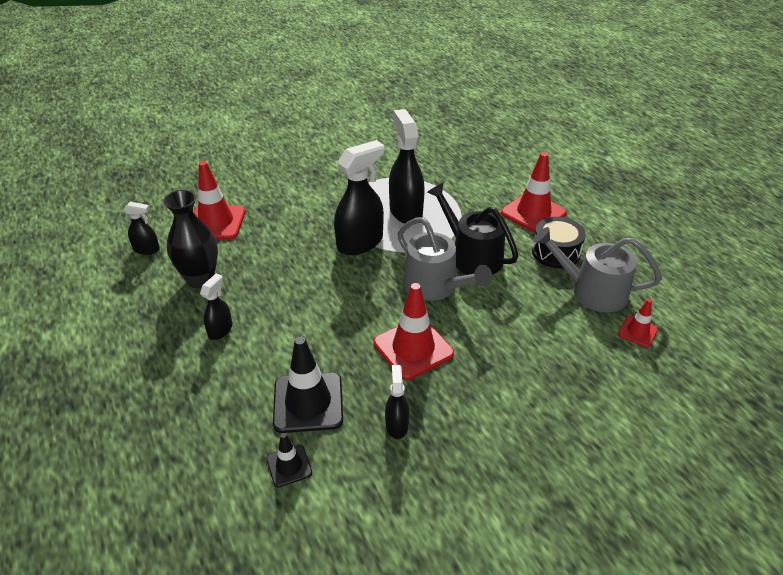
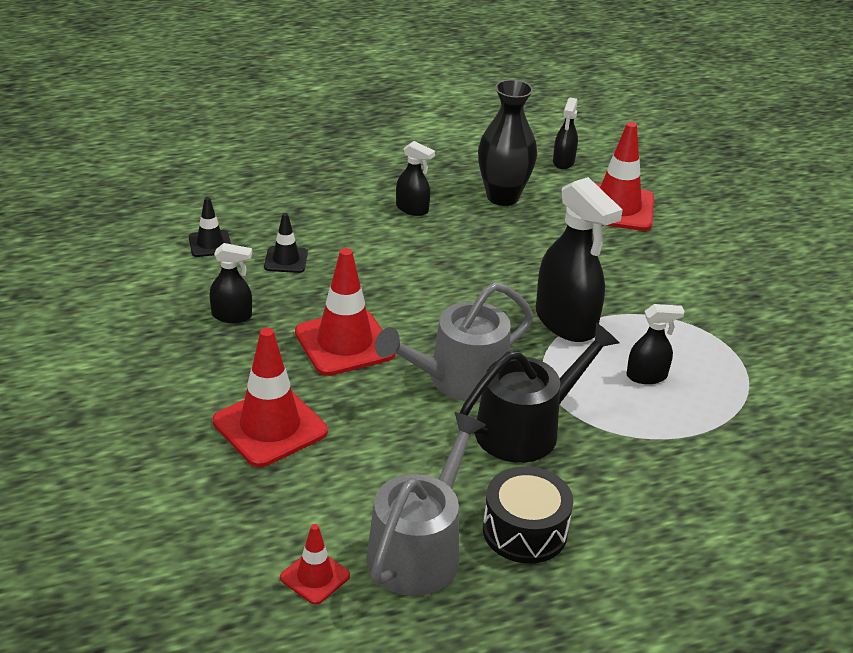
camera: 95 degrees right, 5 degrees down
(308, 402) = (286, 260): black traffic cone -> black traffic cone, size x0.53
(405, 211) = (647, 376): black spray bottle -> black spray bottle, size x0.52
(533, 213) = (642, 530): red traffic cone -> red traffic cone (270, 427)

